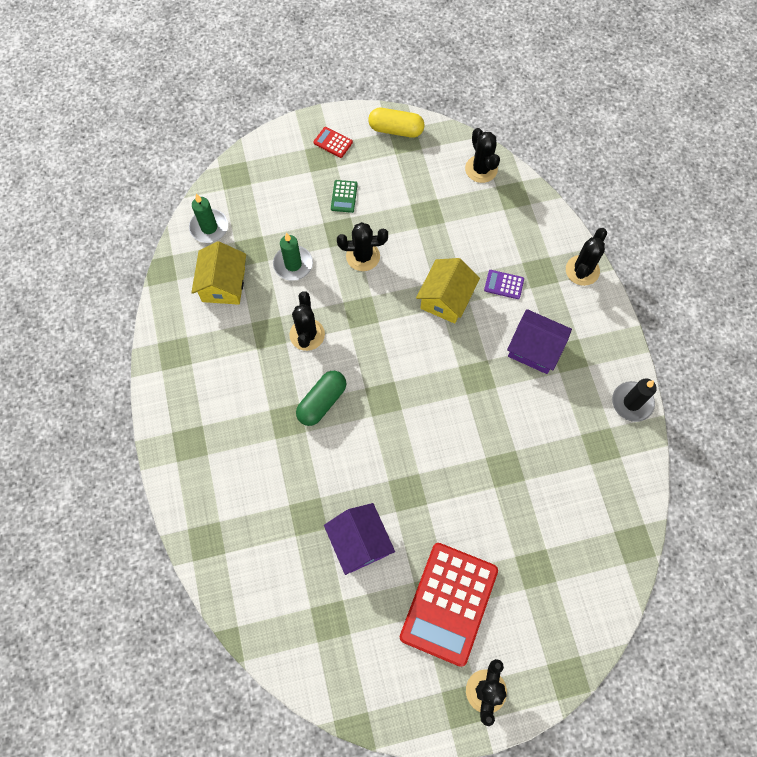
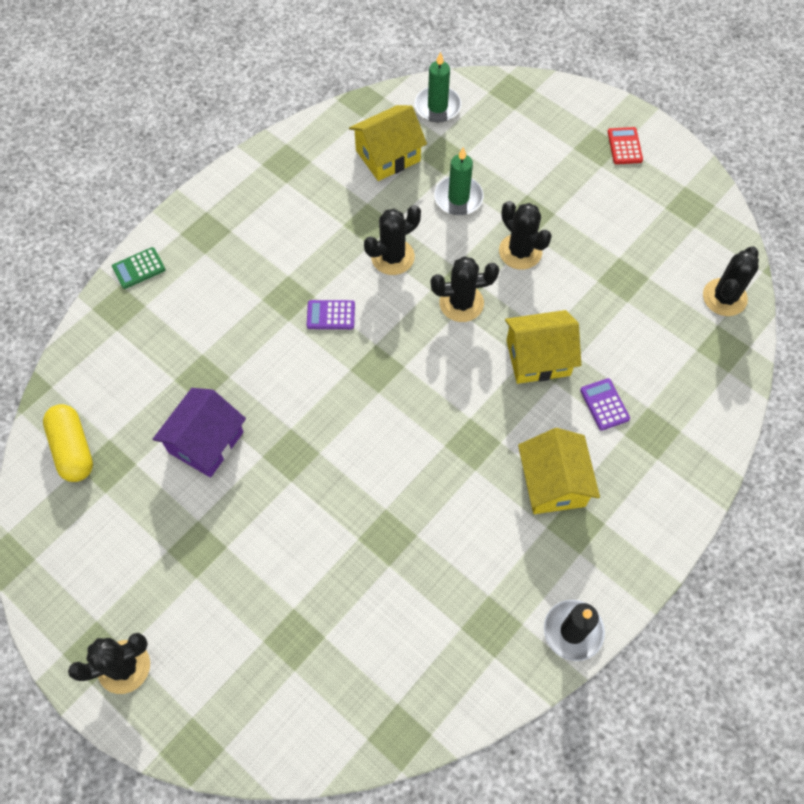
camera: 55 degrees right, 5 degrees down
(322, 402) = (331, 315): green capsule -> purple calculator
(344, 196) = (572, 193): green calculator -> green calculator (138, 268)
(396, 130) = (694, 190): yellow capsule -> yellow capsule (73, 449)
(448, 603) = (196, 569): red calculator -> none
(534, 349) = (553, 483): purple house -> yellow house
(582, 270) = (694, 476): black cactus -> black cactus (461, 303)

